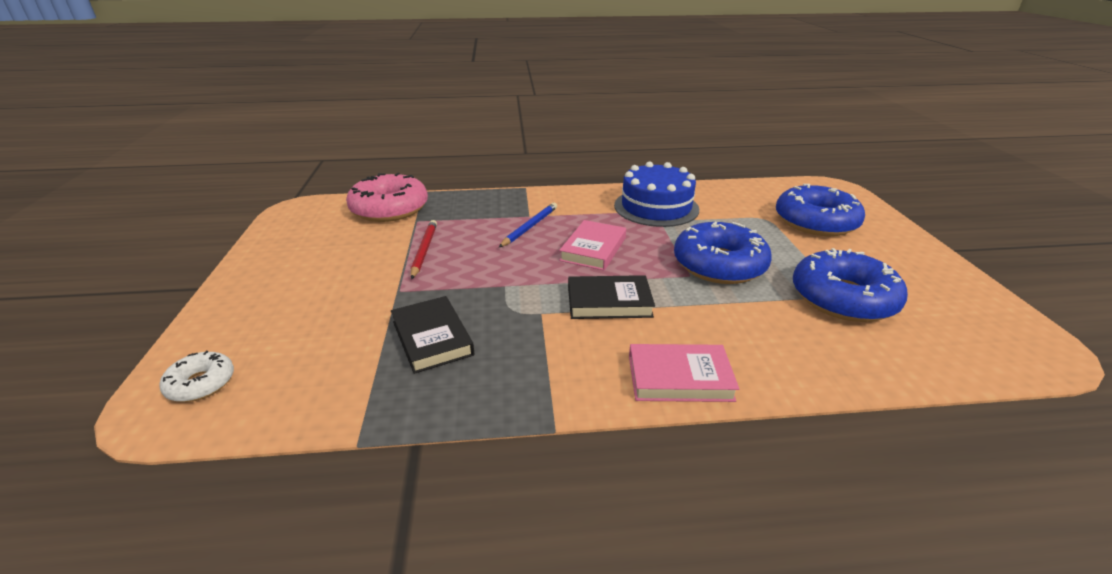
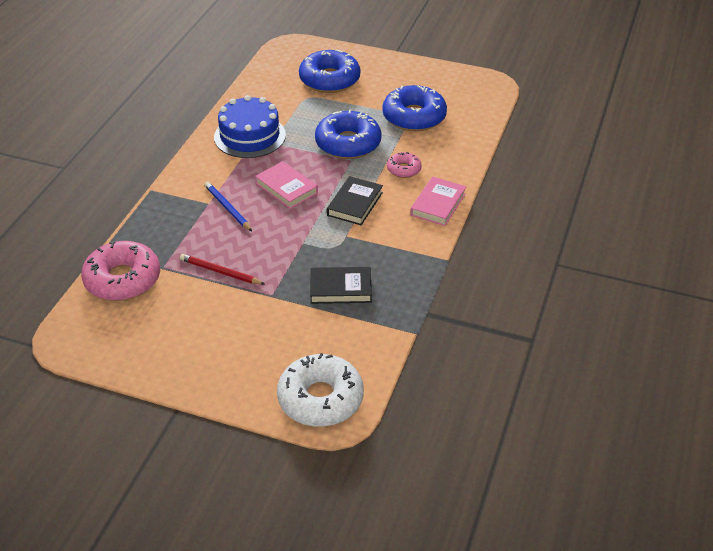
camera: 65 degrees left, 10 degrees up
(201, 384) = (320, 399): white donut -> white donut, size x1.96
(721, 321) = (403, 169): none -> pink donut

